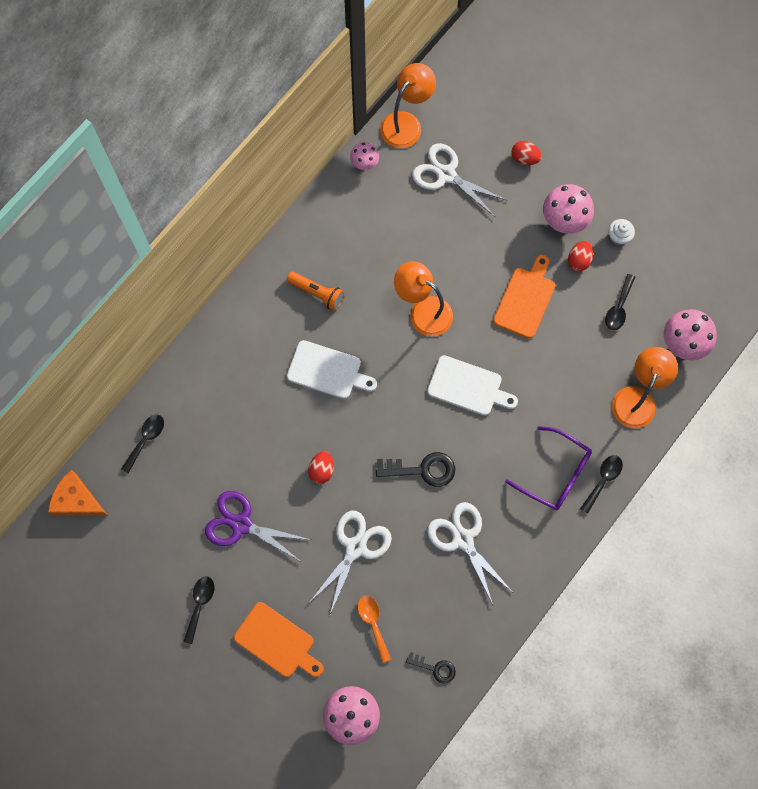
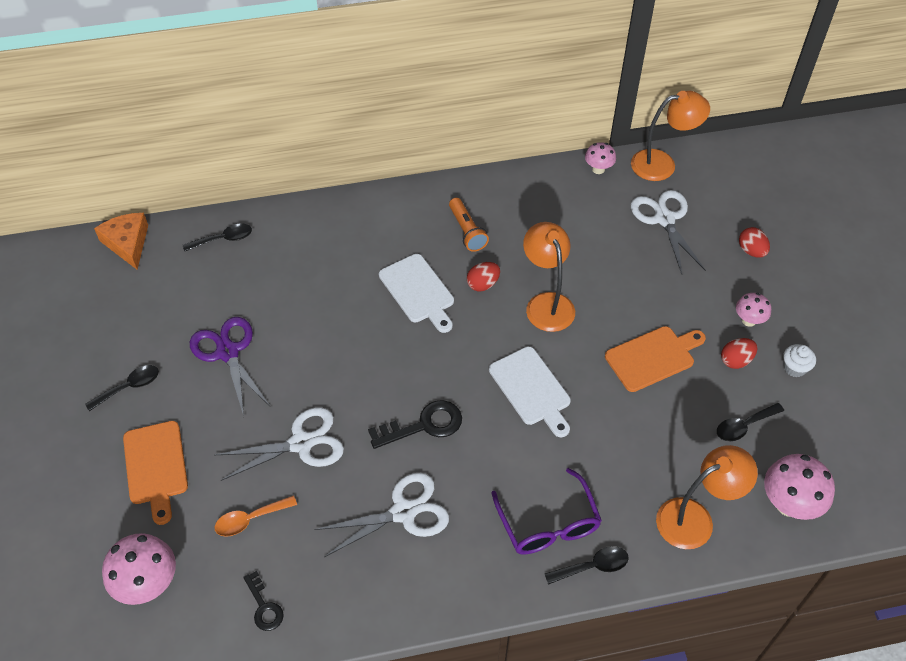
camera: 40 degrees right, 20 degrees down
(321, 470) = (336, 361): red egg -> red egg (483, 284)
(373, 623) = (250, 519): orange spoon -> orange spoon turned 135 degrees counterclockwise
(422, 469) = (424, 425): black key -> black key turned 60 degrees counterclockwise
(463, 539) = (403, 512): white scissors -> white scissors turned 60 degrees clockwise
(564, 220) = (748, 320): pink mushroom -> pink mushroom, size x0.58

